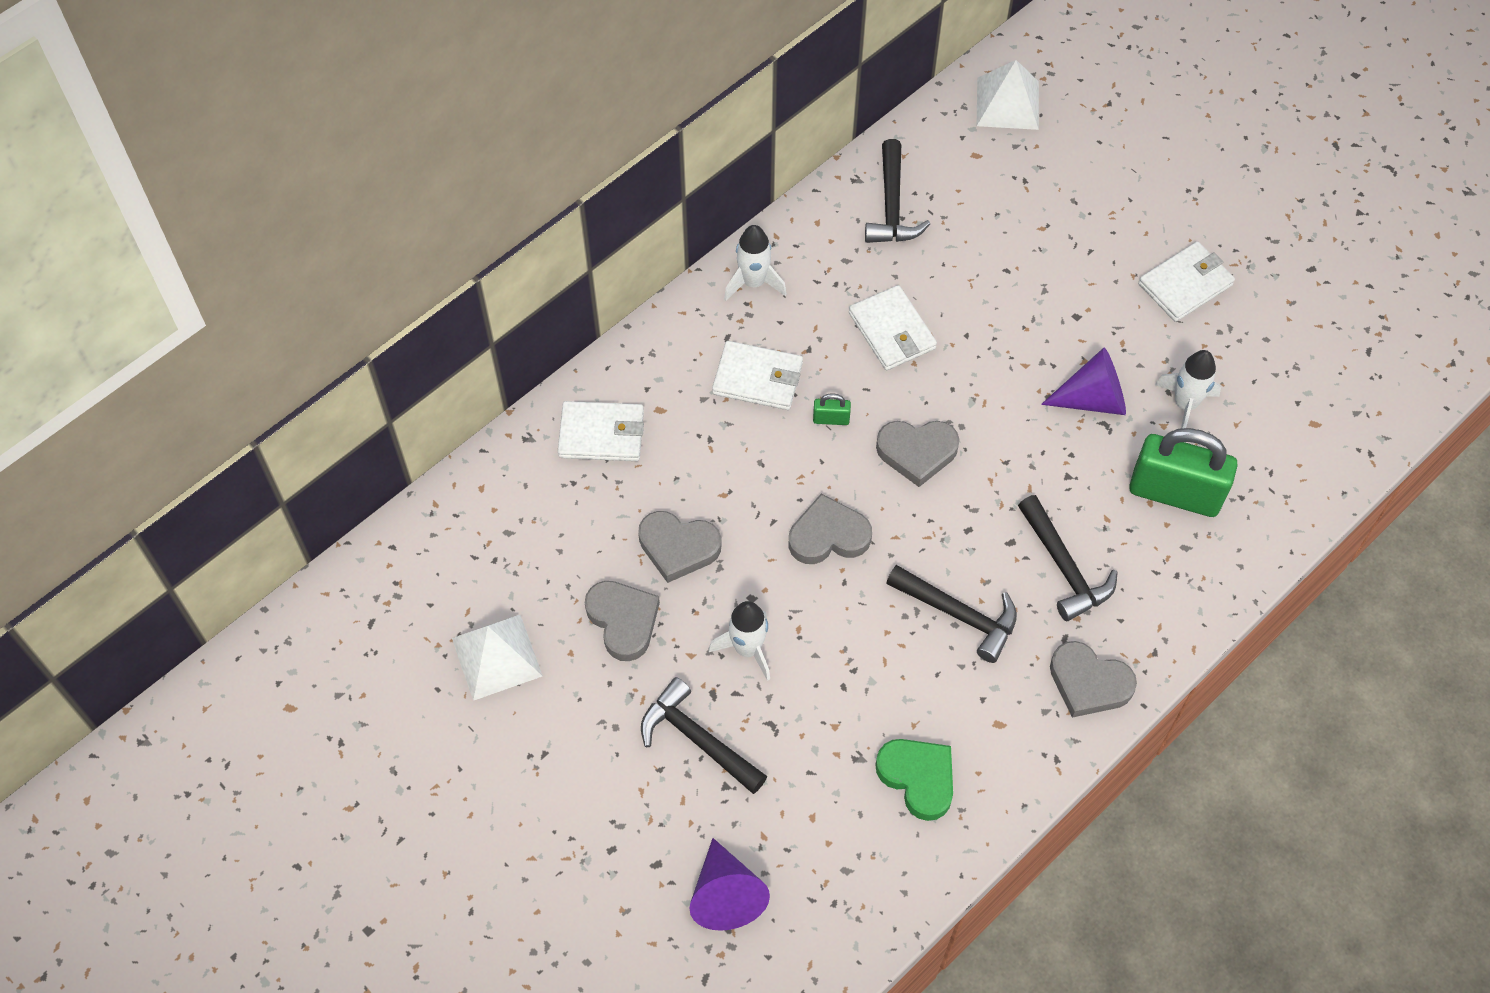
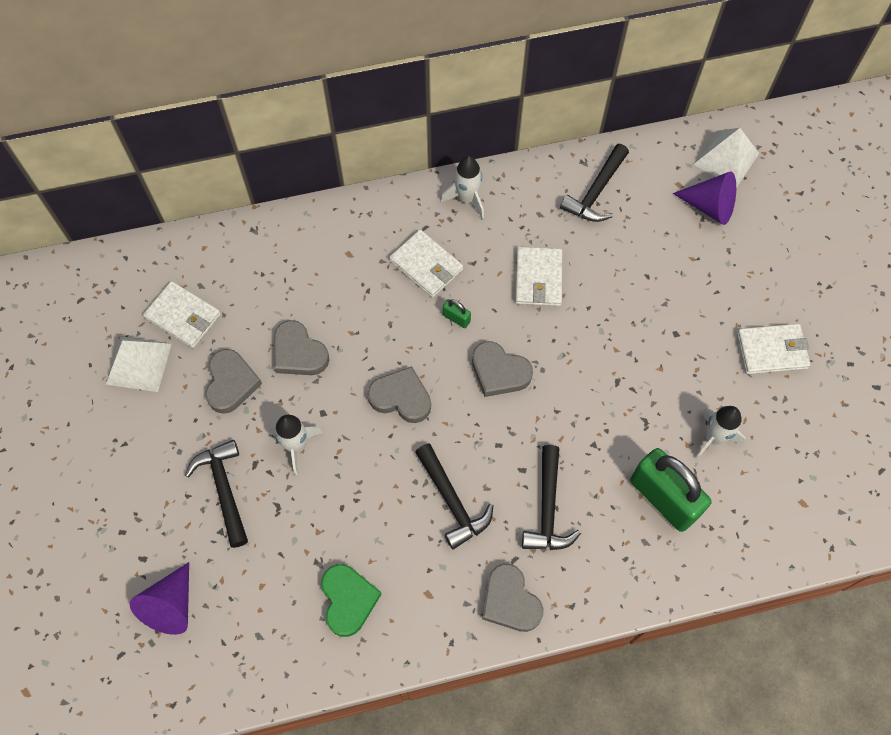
camera: 30 degrees right, 5 degrees up
(601, 434) = (301, 251): white wallet -> white wallet (183, 316)
(1093, 399) = (648, 399): purple cone -> purple cone (710, 206)

